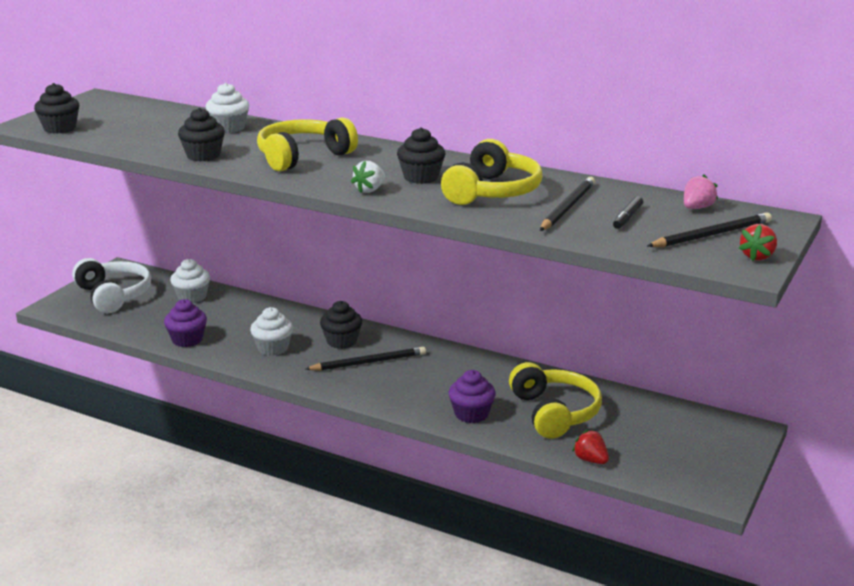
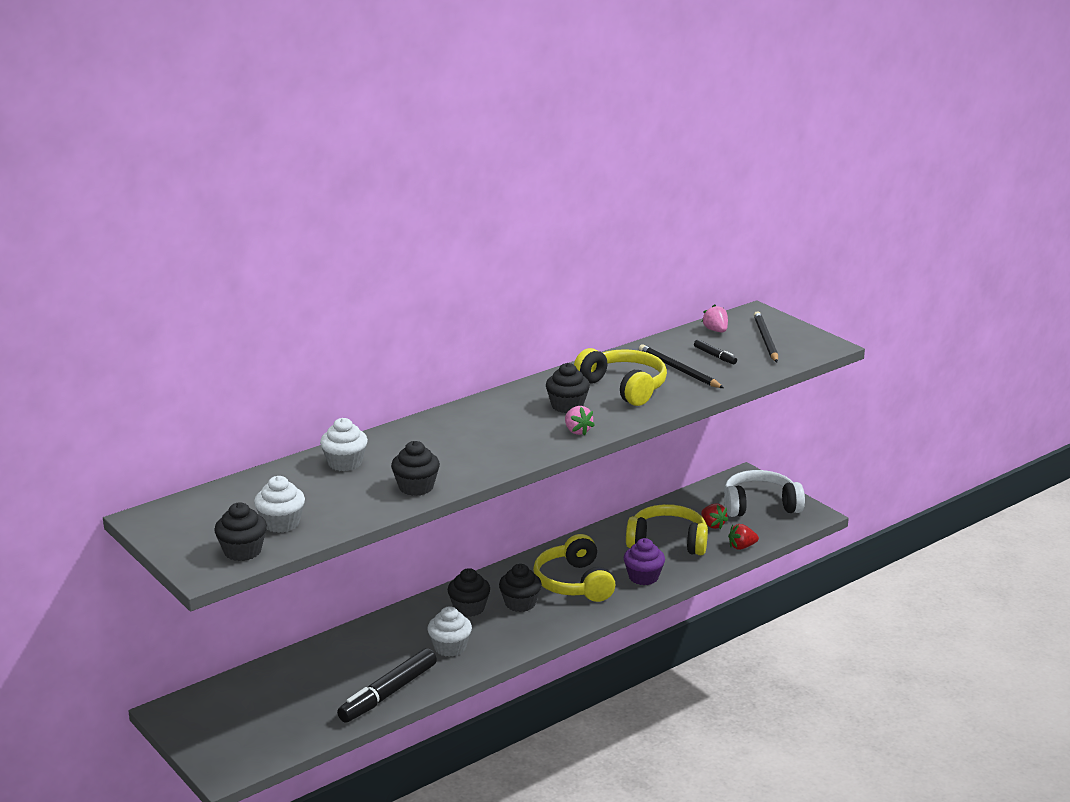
camera: 65 degrees left, 0 degrees up
(113, 295) = (236, 725): white headphones -> white headphones (760, 505)
(187, 340) = (388, 693): purple cupcake -> black marker
(192, 297) = (292, 675): white cupcake -> white cupcake (281, 523)
(303, 157) = (467, 443): yellow headphones -> yellow headphones (574, 583)
(368, 362) = (520, 603): black pencil -> black cupcake
(370, 190) = (577, 431): white strawberry -> pink strawberry
(757, 256) = (810, 337): red strawberry -> red strawberry (713, 525)

